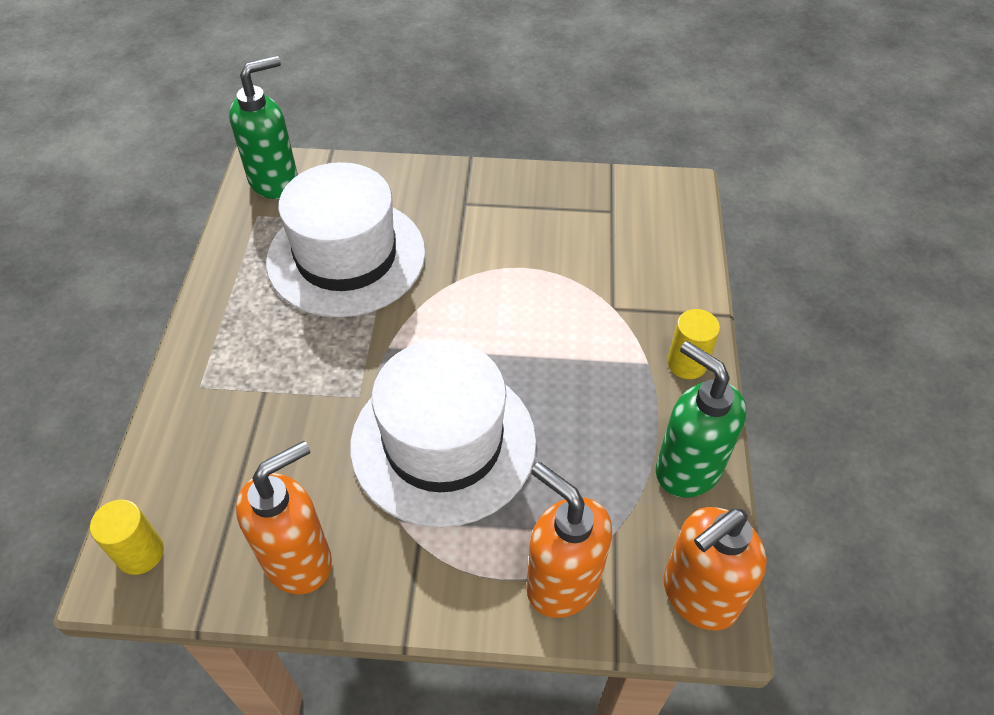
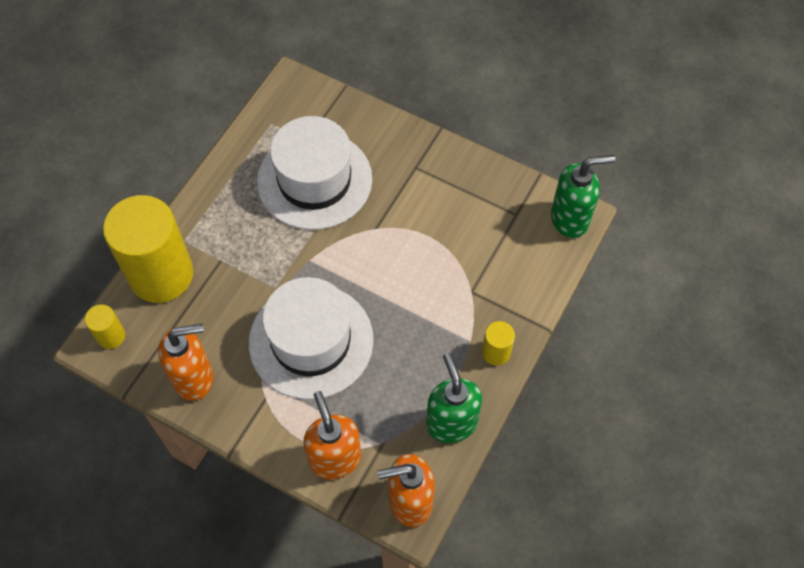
camera: 25 degrees right, 10 degrees up
(184, 440) = (161, 274): none -> yellow cylinder
(275, 181) = (294, 99): green soap dispenser -> green soap dispenser (570, 219)

